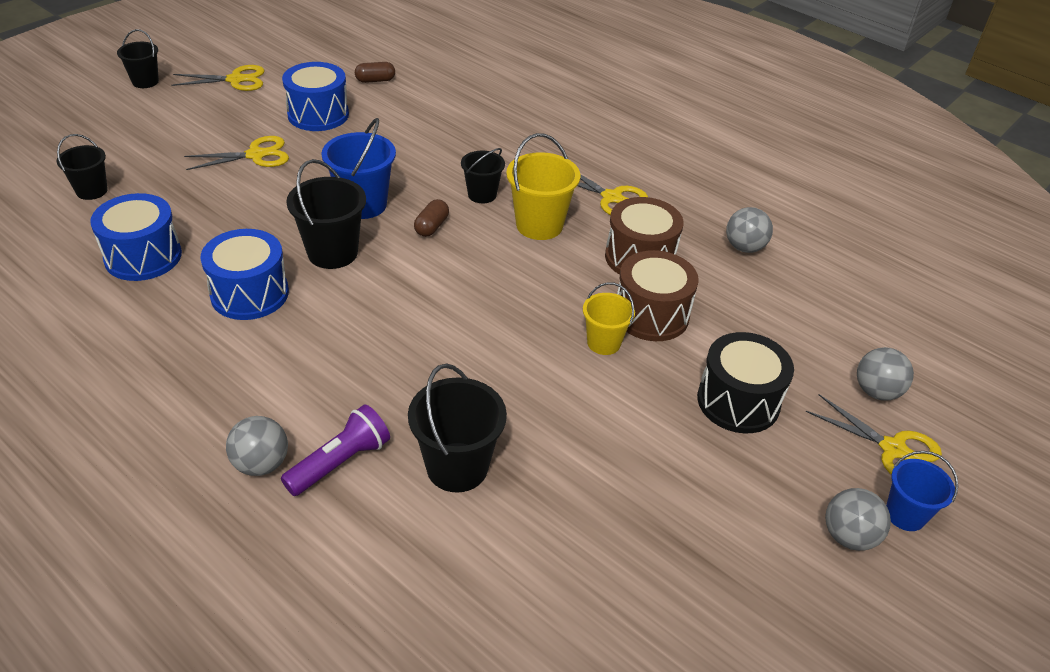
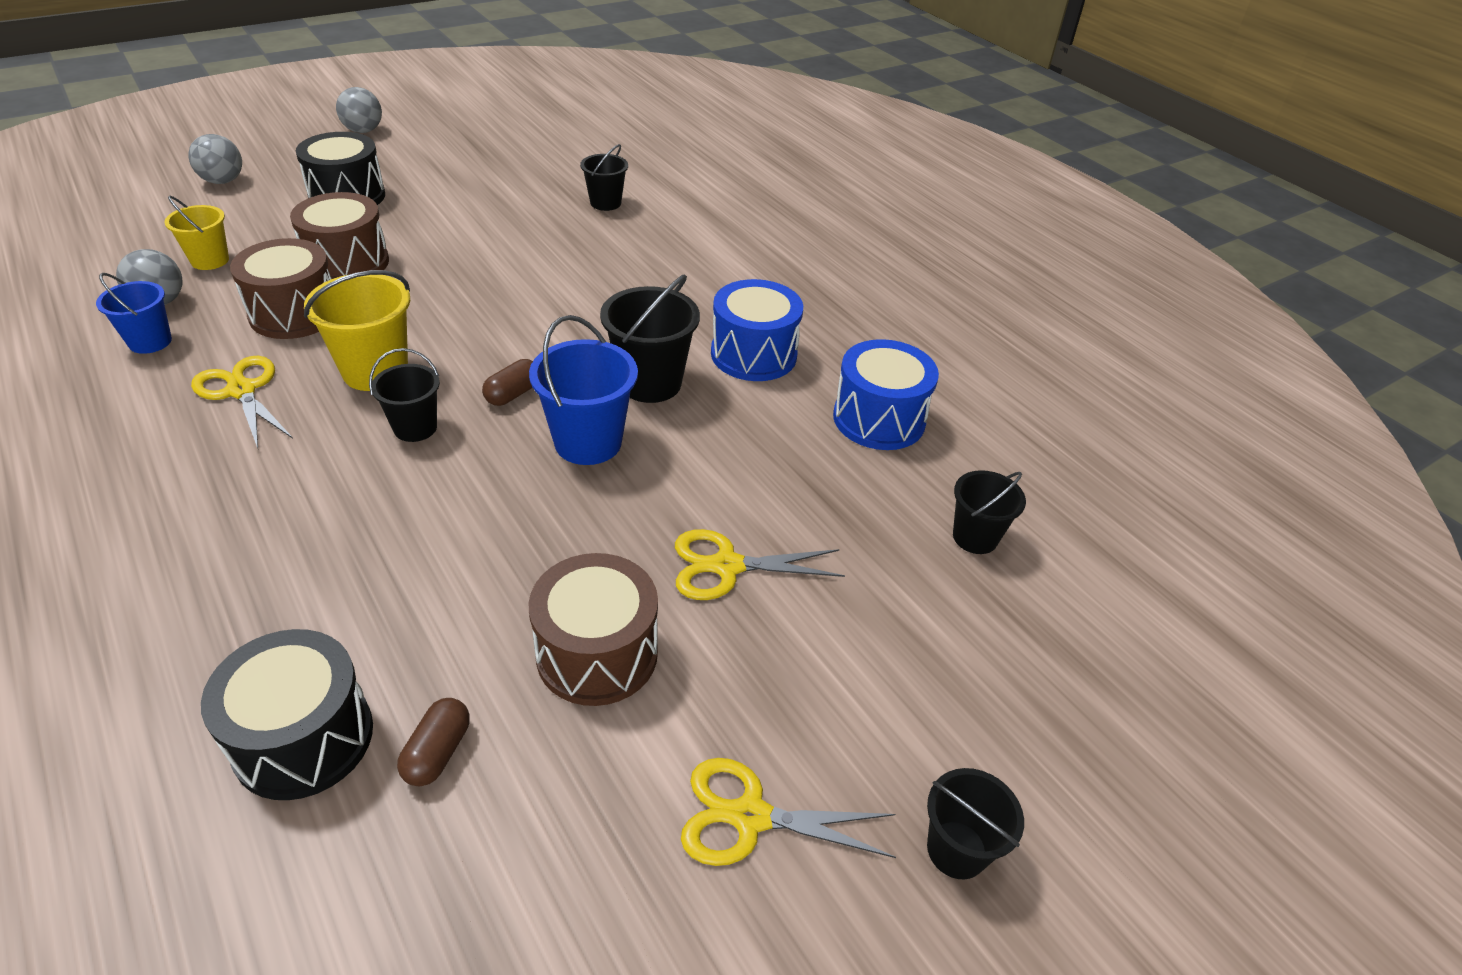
camera: 165 degrees left, 0 degrees up
(261, 464) = (754, 230): grey ball -> none
(318, 114) = (597, 653): blue drum -> brown drum
(340, 462) = (693, 220): purple flashlight -> none
(375, 80) = (438, 752): brown capsule -> brown capsule turned 75 degrees counterclockwise
(433, 77) = (303, 738): none -> black drum
(457, 467) = (605, 203): black bucket -> black bucket, size x0.63
(603, 343) = (418, 250): yellow bucket -> yellow bucket (210, 260)
(893, 449) = (266, 154): yellow scissors -> none
(905, 514) = (310, 131): blue bucket -> blue bucket (150, 342)

